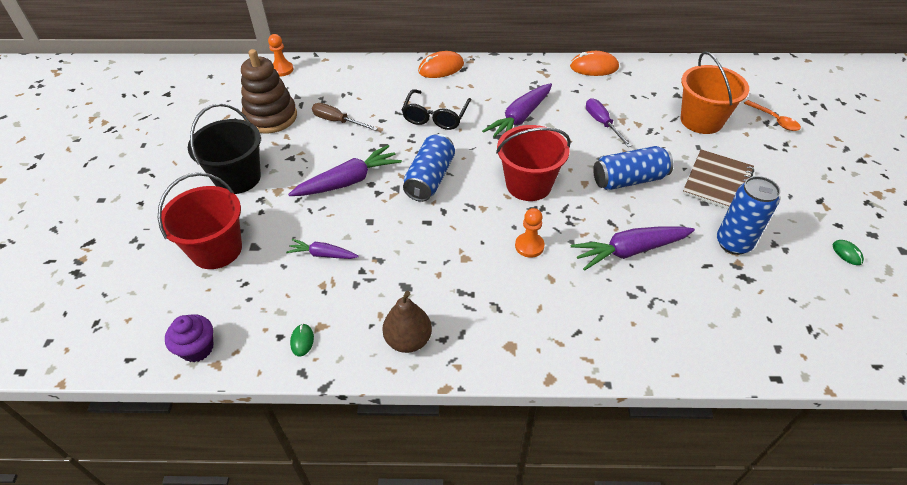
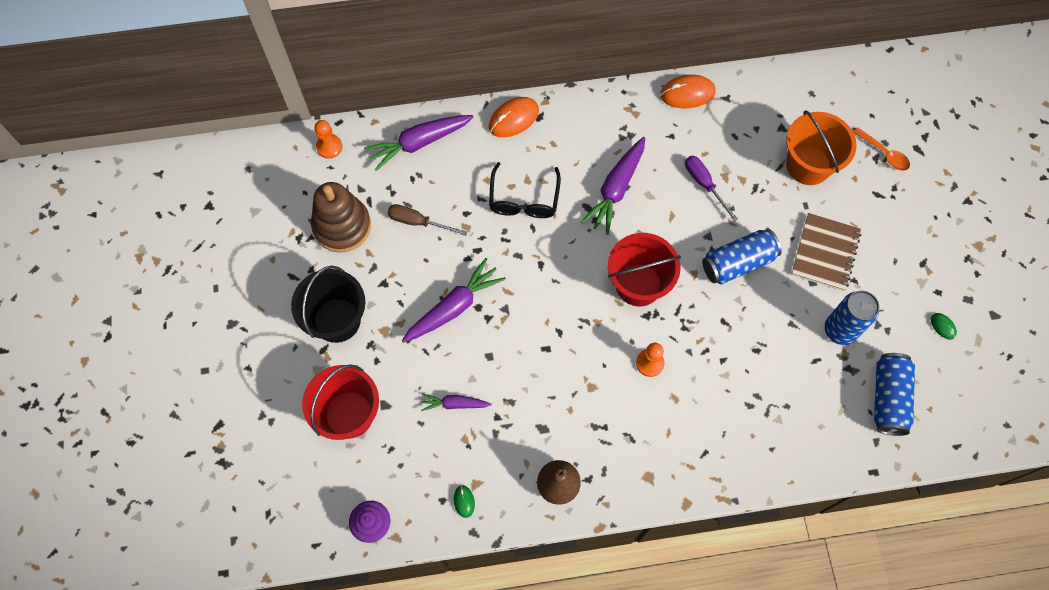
camera: 10 degrees left, 20 degrees up
(430, 178) = (537, 291): blue can -> blue can (888, 398)
(630, 251) = (744, 354): purple carrot -> purple carrot (419, 143)

